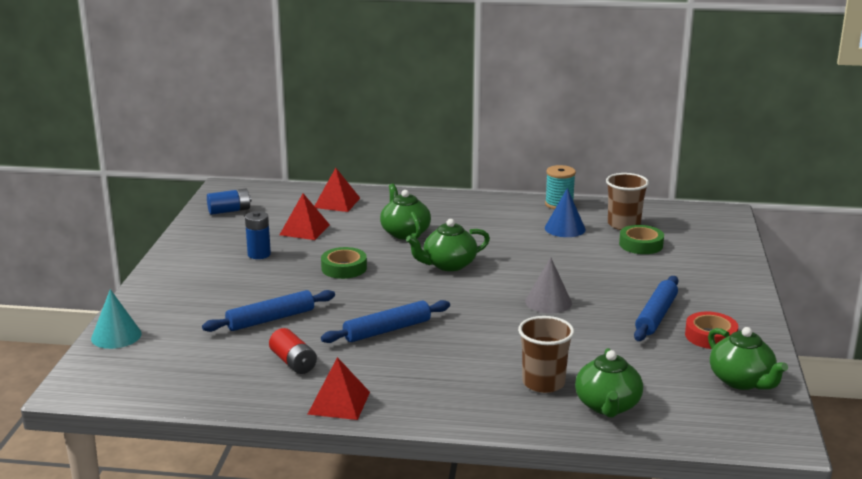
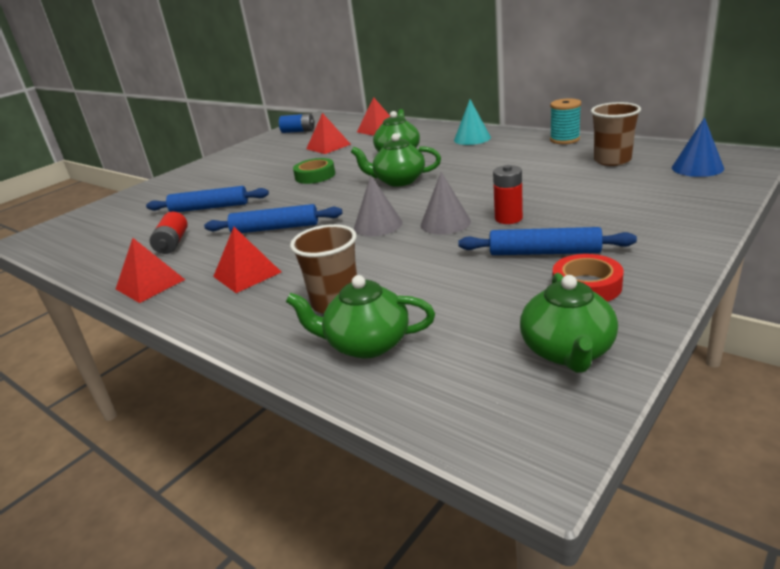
camera: 35 degrees right, 5 degrees up
(116, 336) = (105, 206): turquoise cone -> turquoise cone (472, 138)
(259, 254) = (273, 161): blue battery -> none
(427, 376) = (247, 274): none -> red pyramid
(488, 312) = (378, 225): none -> grey cone
(565, 228) = (545, 160): blue cone -> blue cone (697, 168)
(597, 291) = (508, 218): none -> red battery
(607, 406) = (366, 344): green teapot -> green teapot turned 60 degrees clockwise
(641, 244) = (610, 180): green tape -> none
(656, 316) = (544, 252): blue rolling pin -> blue rolling pin turned 45 degrees clockwise

